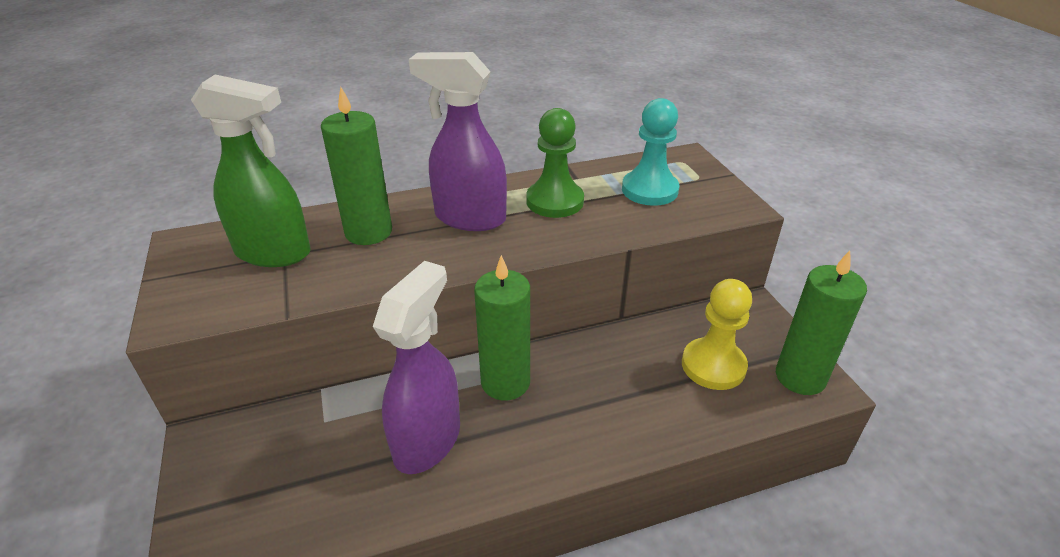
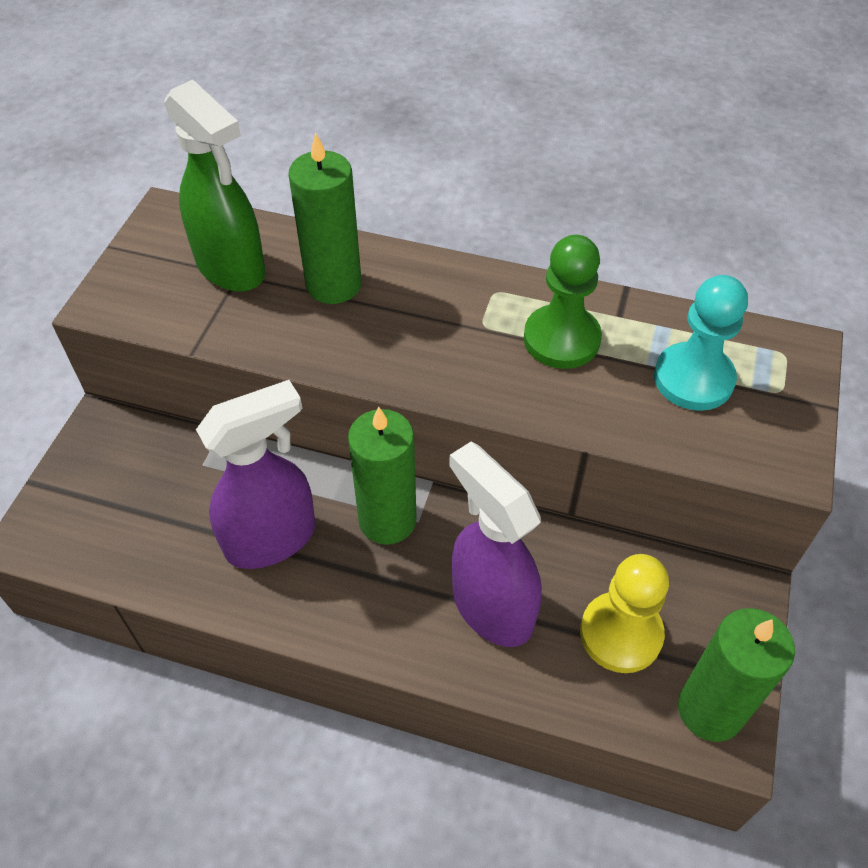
camera: 35 degrees right, 15 degrees up
(469, 218) = (447, 316): purple spray bottle -> purple spray bottle (491, 606)

